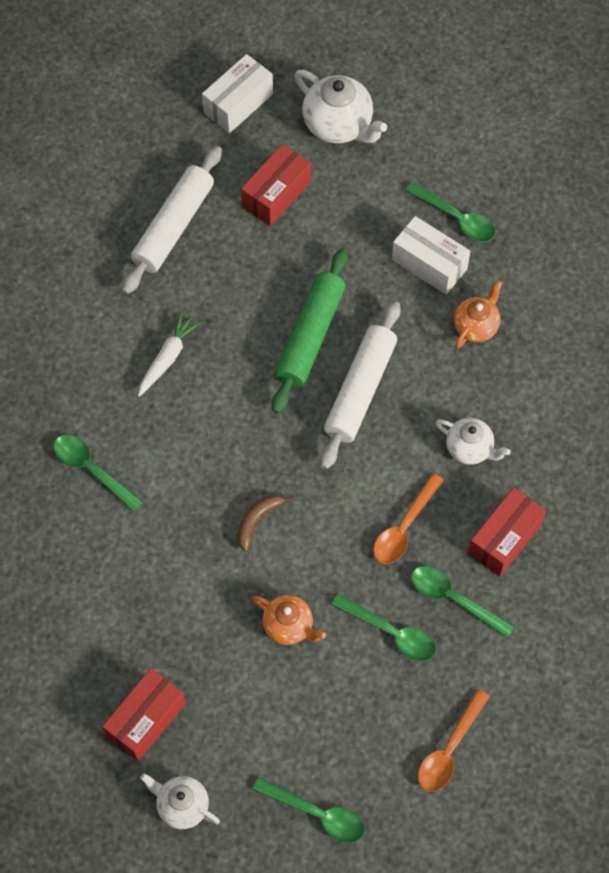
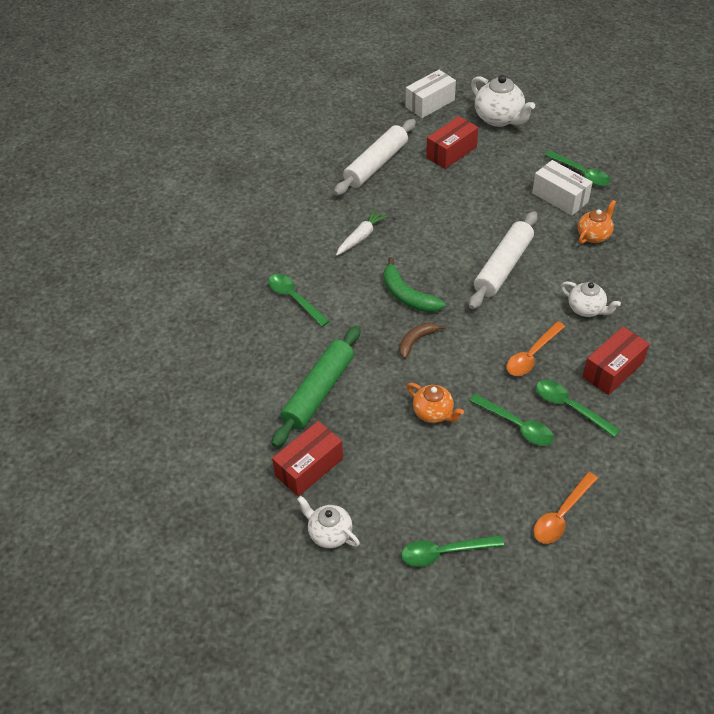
camera: 10 degrees right, 15 degrees down
(239, 450) = (407, 295): none -> green banana
(310, 336) = (468, 232): green rolling pin -> green rolling pin (318, 392)
(317, 814) = (444, 552): green spoon -> green spoon turned 135 degrees clockwise

